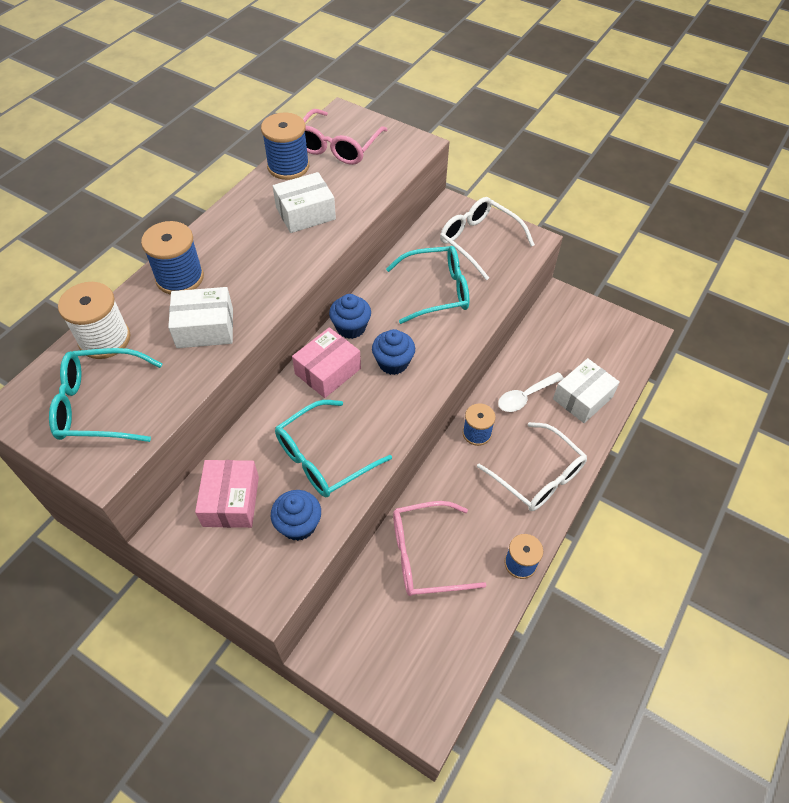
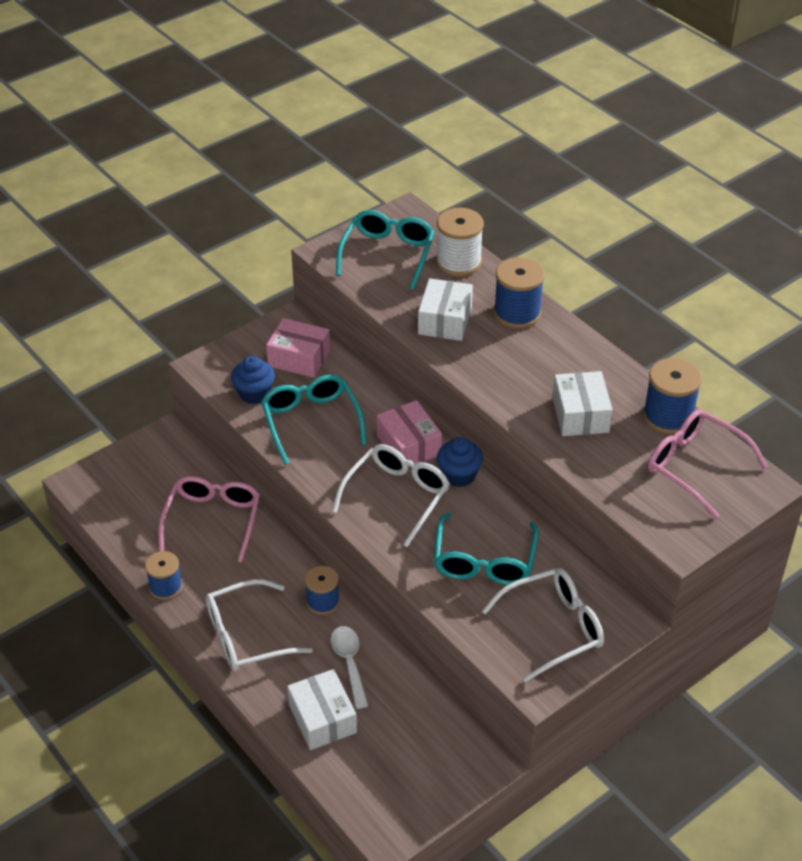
camera: 110 degrees right, 10 degrees down
(393, 363) = (397, 496): blue cupcake -> white glasses

